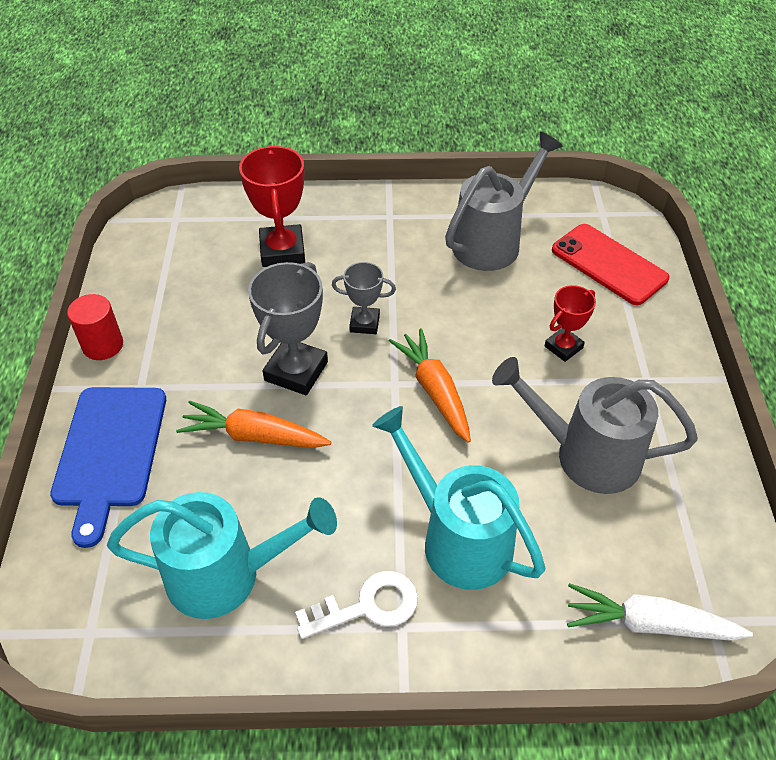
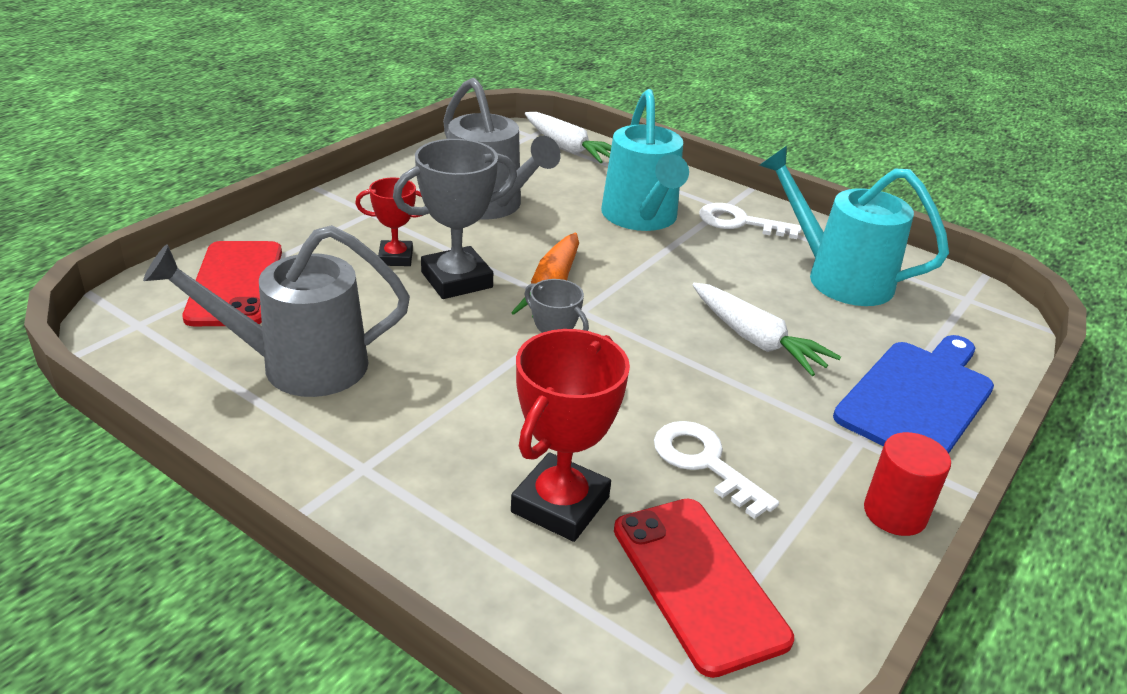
camera: 145 degrees left, 15 degrees down
(191, 253) = (698, 583): none -> red phone
(227, 314) = (704, 462): none -> white key
(254, 436) = (756, 340): orange carrot -> white carrot
(296, 371) = (669, 366): grey trophy -> grey trophy (456, 280)

